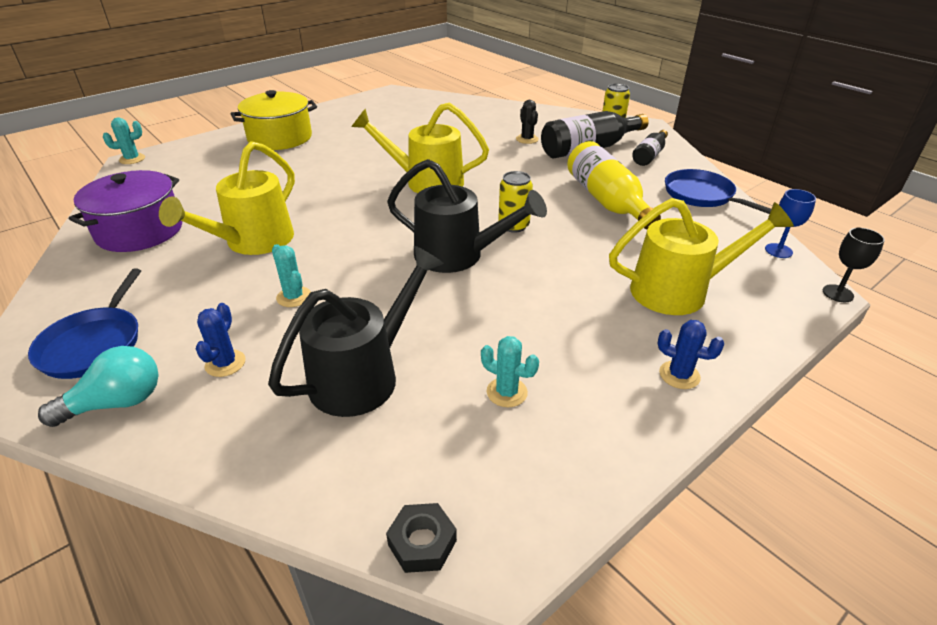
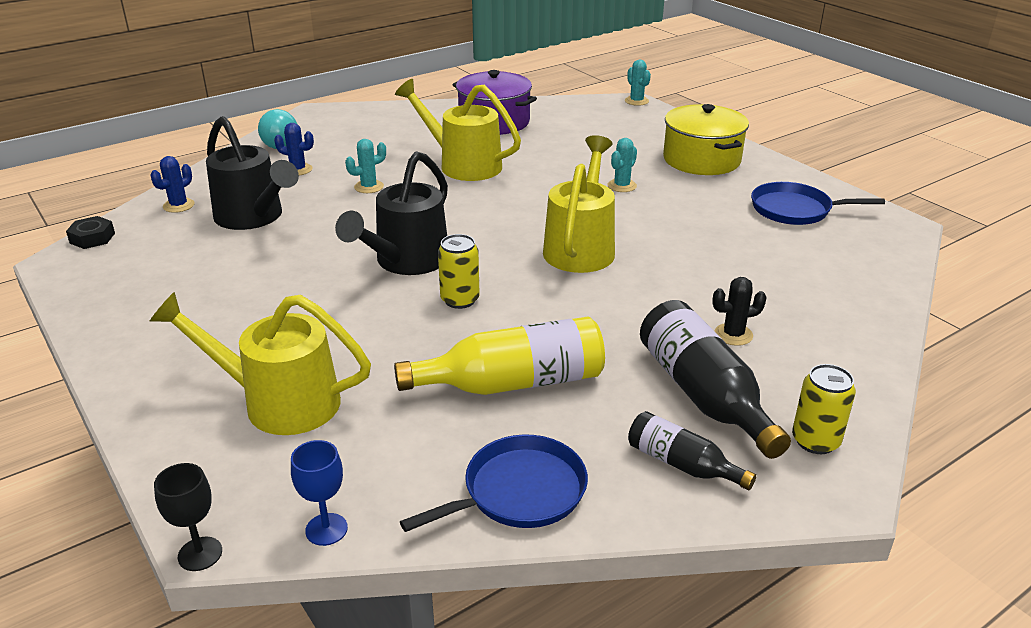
camera: 95 degrees right, 5 degrees down
(94, 344) = (343, 129): blue pan -> blue pan (795, 210)
(507, 392) = (194, 275): turquoise cactus -> turquoise cactus (622, 186)
(679, 375) = (151, 368): blue cactus -> blue cactus (178, 205)
(680, 290) = (278, 402): yellow watering can -> yellow watering can turned 105 degrees clockwise

